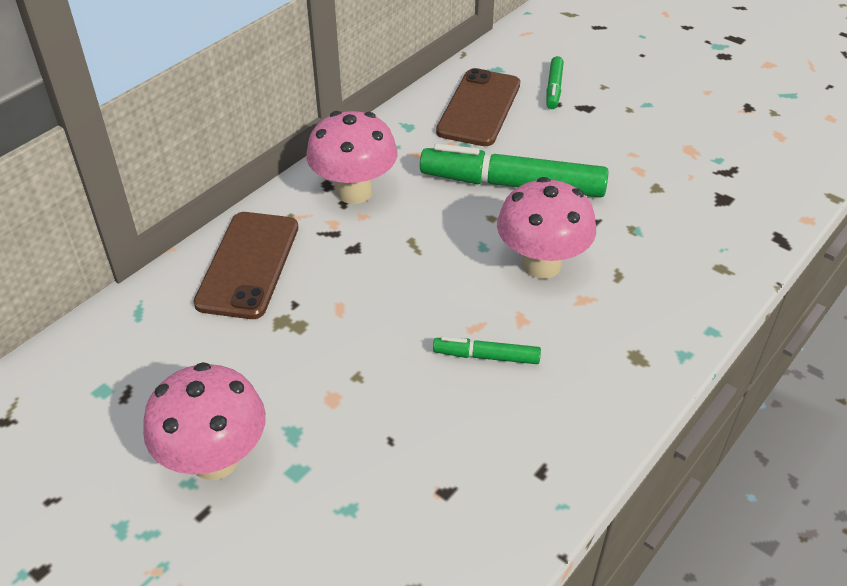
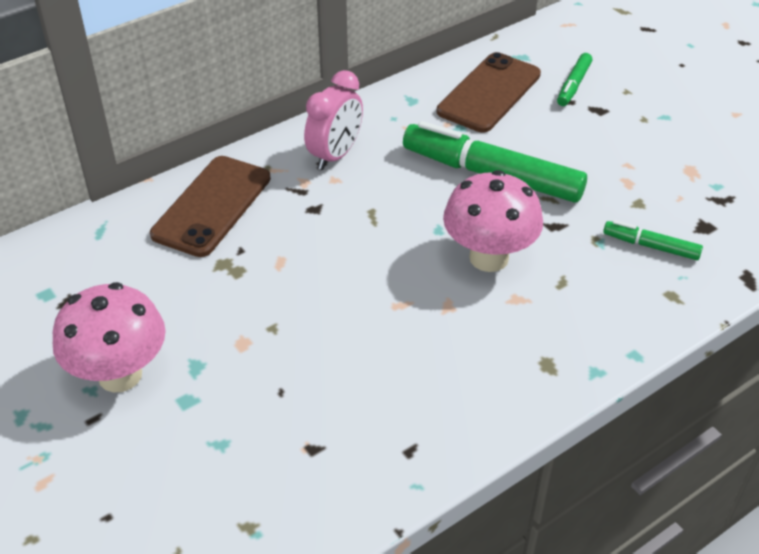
camera: 15 degrees right, 0 degrees up
(354, 192) = (335, 155): pink mushroom -> pink clock
(486, 356) = (400, 334): green marker -> green marker (651, 246)

